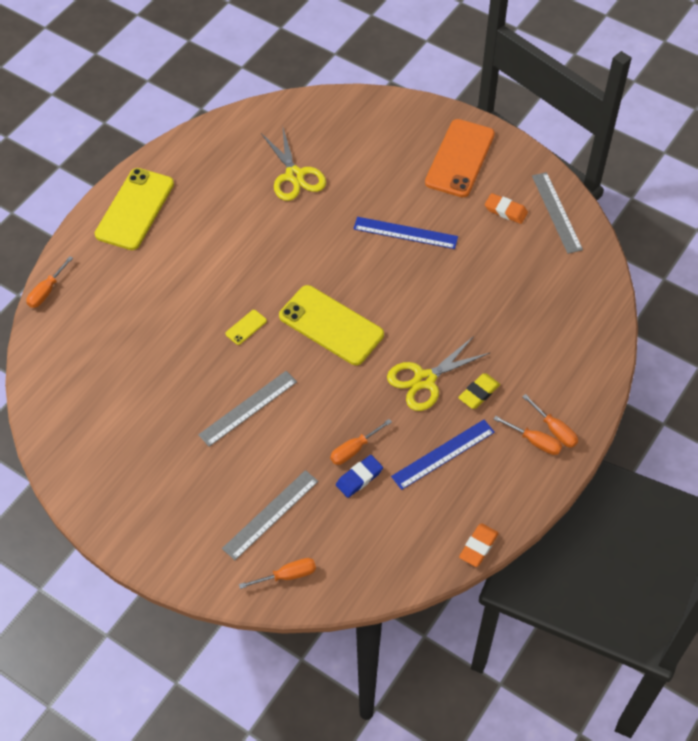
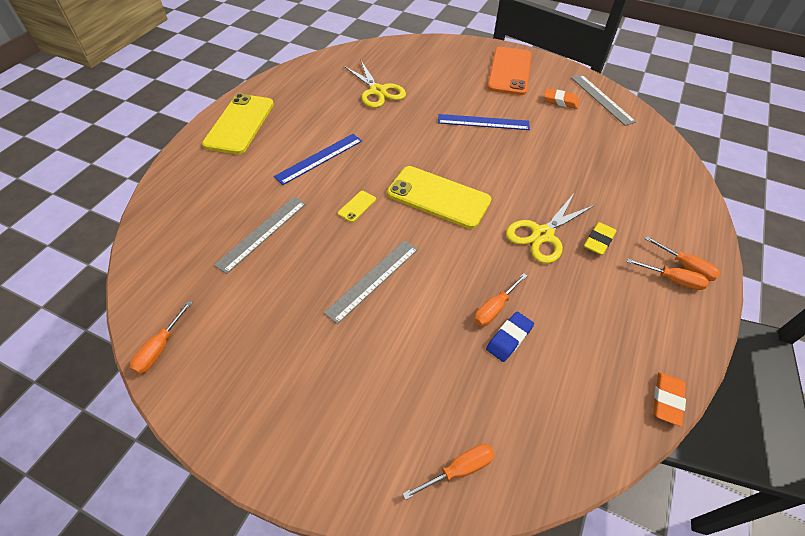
camera: 10 degrees left, 5 degrees down
(47, 291) = (155, 194): orange screwdriver -> orange screwdriver (160, 348)
(270, 514) = (421, 393): grey ruler -> grey ruler (262, 233)
(443, 454) = (587, 303): blue ruler -> blue ruler (319, 158)

